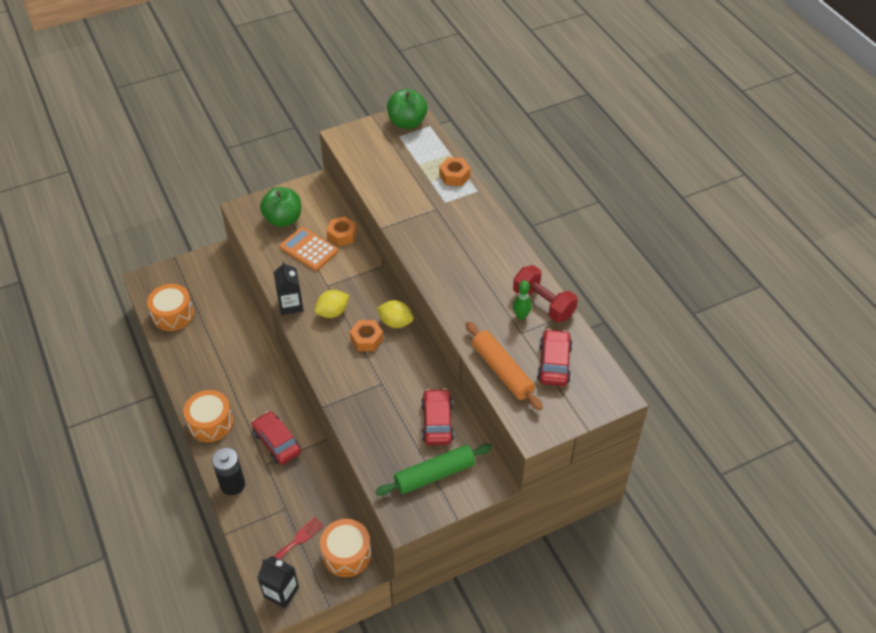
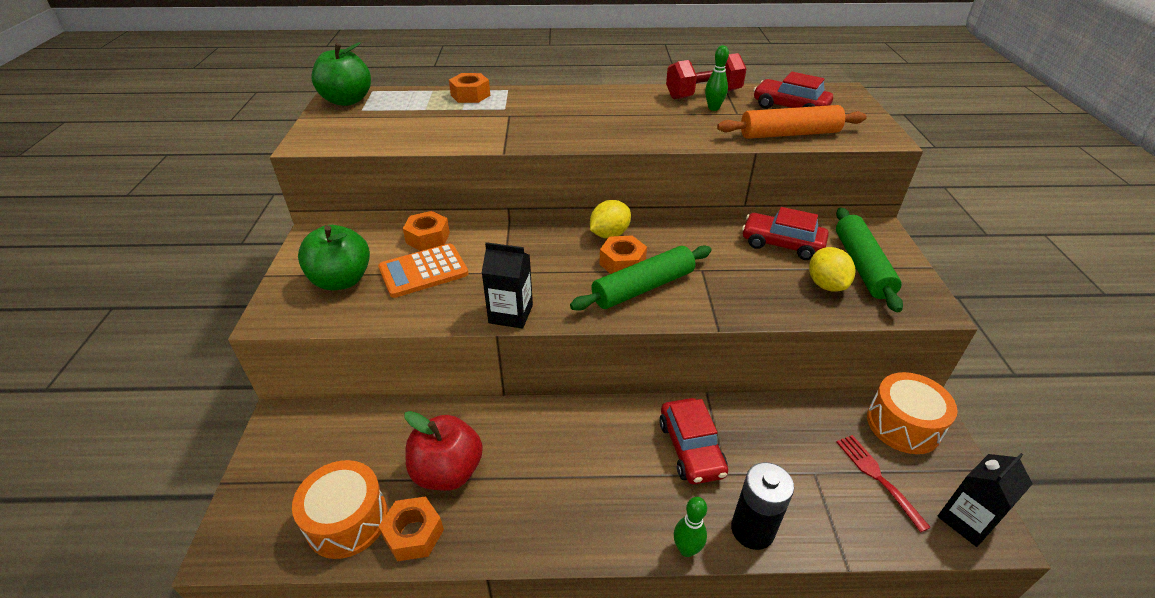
camera: 65 degrees left, 10 degrees down
(175, 343) = (413, 534): none -> orange nut
(209, 457) = (686, 549): none -> green bowling pin
(211, 423) = (615, 527): orange drum -> none
(215, 339) = (447, 471): none -> red apple
(277, 442) = (691, 448): red car -> red car turned 90 degrees counterclockwise
(332, 312) = (555, 279): yellow lemon -> yellow lemon (826, 285)
(346, 358) = (643, 288): none -> green rolling pin

